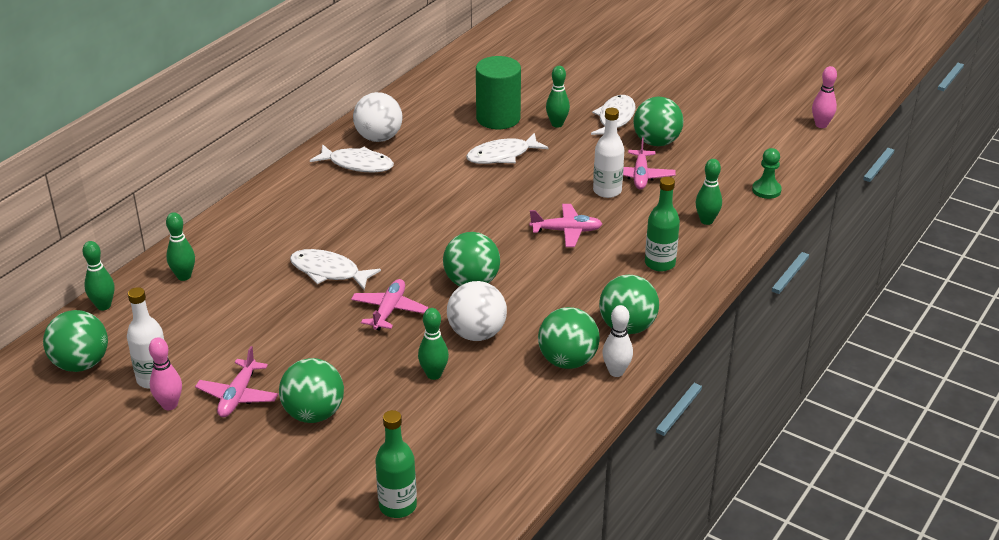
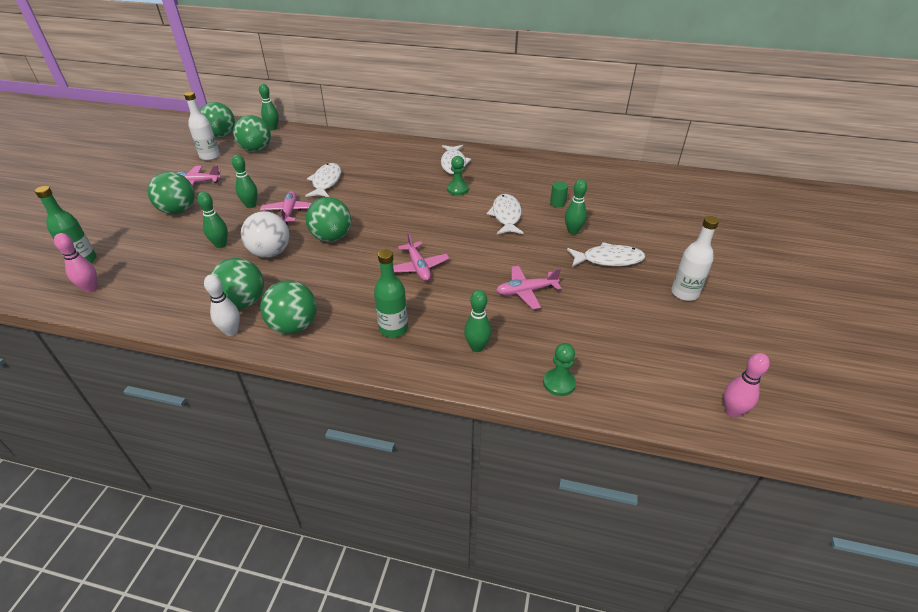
camera: 70 degrees right, 5 degrees up
(169, 405) = (187, 166): pink bowling pin -> pink bowling pin (91, 288)
(184, 276) = (306, 141): green bowling pin -> green bowling pin (251, 205)
(379, 138) = (491, 164): white ball -> none
(389, 310) = (289, 212): pink plane -> pink plane turned 90 degrees counterclockwise
(423, 174) = (457, 189): none -> green pawn
(498, 118) = (557, 203): green cylinder -> green cylinder, size x0.42
(502, 155) = (506, 216): white fish -> white fish turned 45 degrees clockwise
(607, 191) = (490, 277): white bottle -> white bottle (684, 293)
(656, 142) = (589, 291): green ball -> green ball (256, 150)

